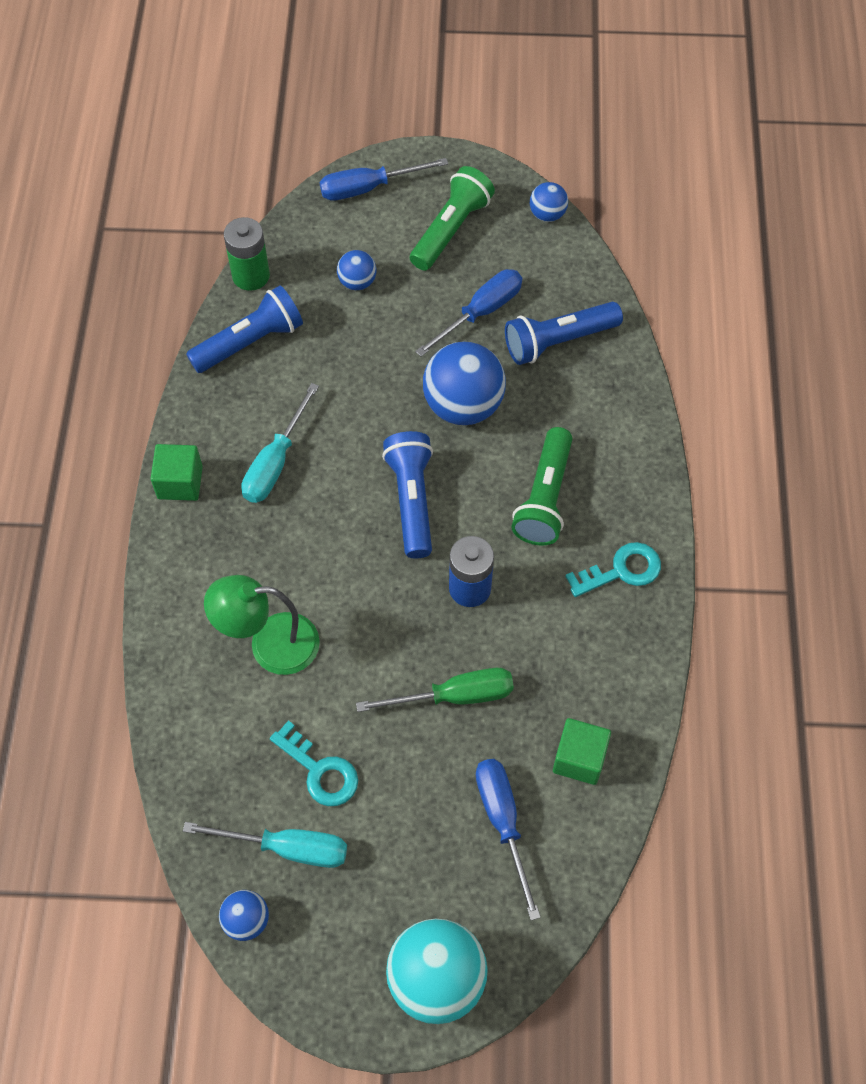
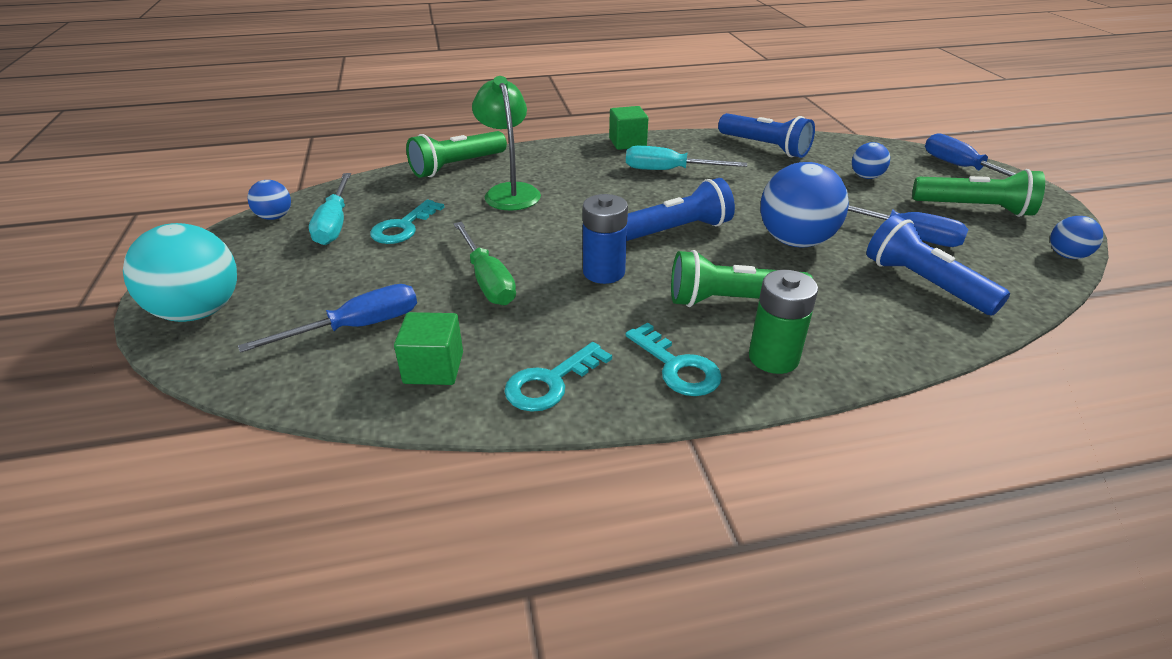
camera: 75 degrees right, 25 degrees down
(176, 695) = (457, 166): none -> green flashlight
(251, 275) = (822, 139): green battery -> green battery (773, 358)
(619, 669) = (551, 382): none -> turquoise key

